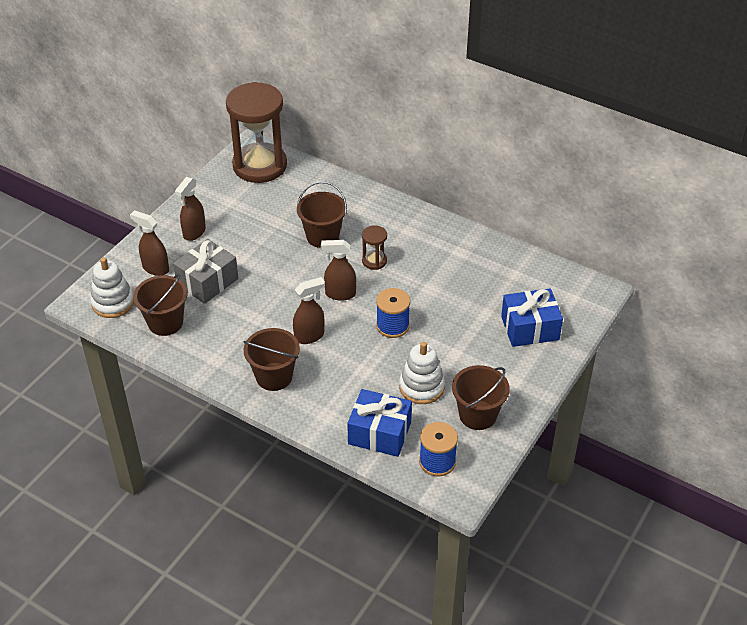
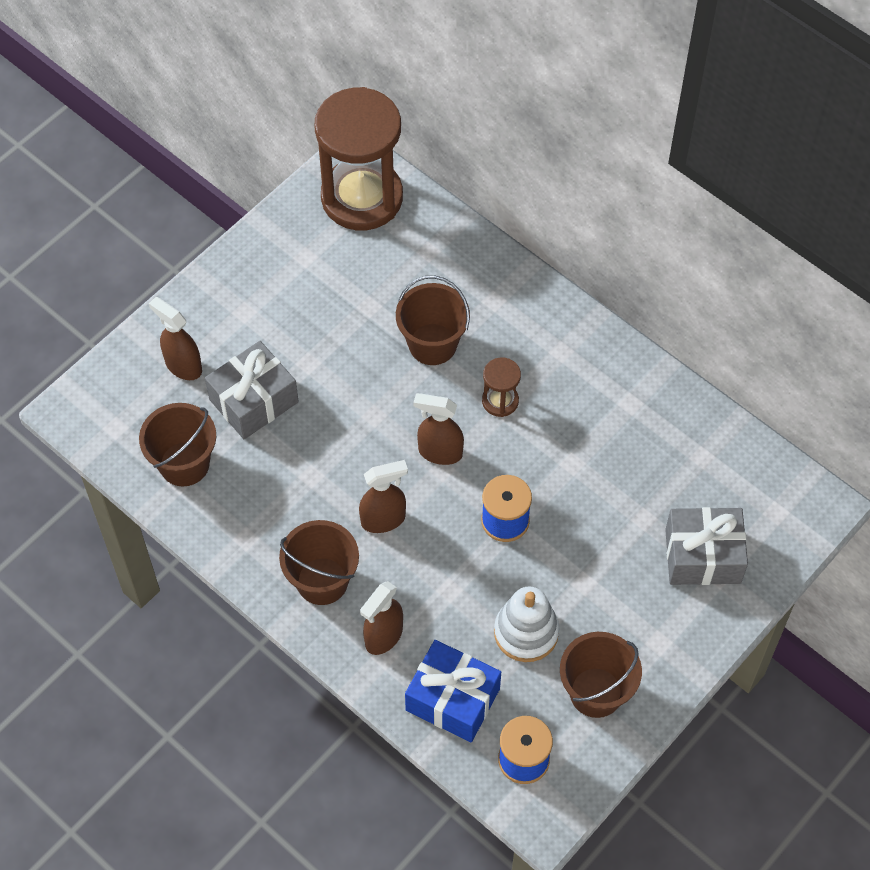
camera: 10 degrees right, 15 degrees up
(113, 303) = (115, 418): white stacking toy -> none
(194, 232) = (247, 309): brown spray bottle -> brown spray bottle (383, 636)
(530, 328) = (703, 556): blue gift -> grey gift

